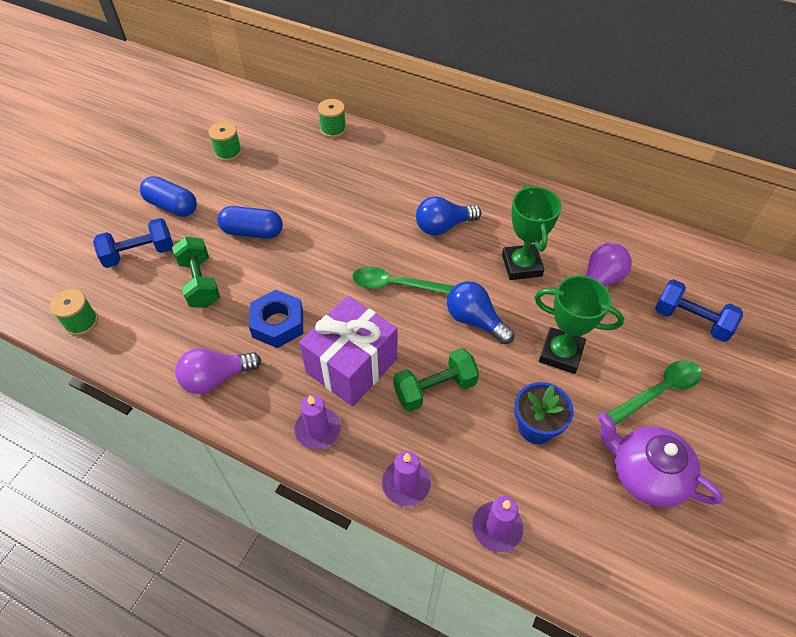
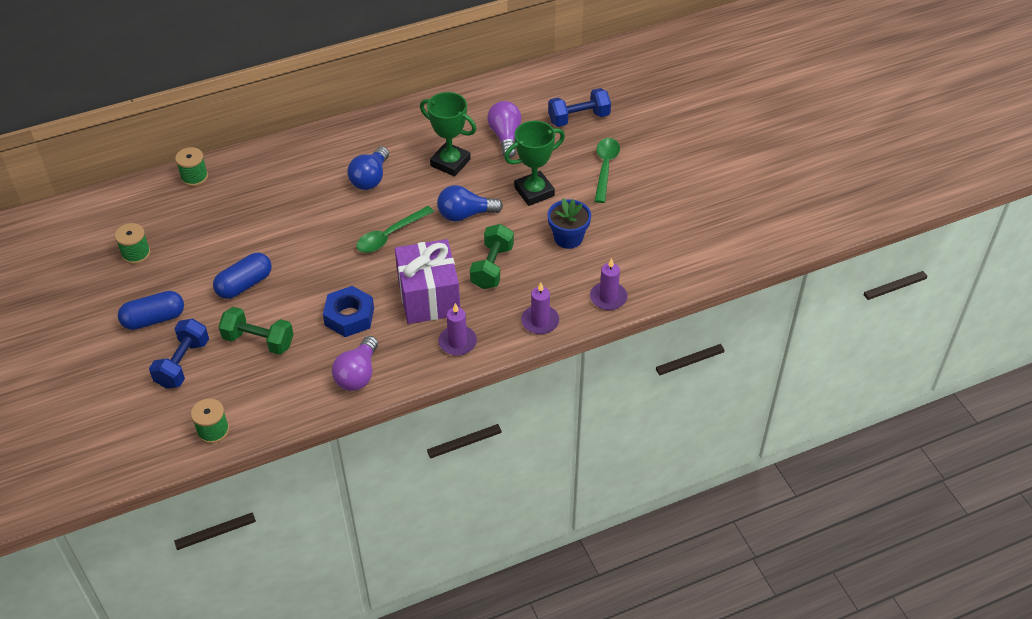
camera: 50 degrees left, 5 degrees down
(646, 474) = (645, 212): purple teapot -> none

